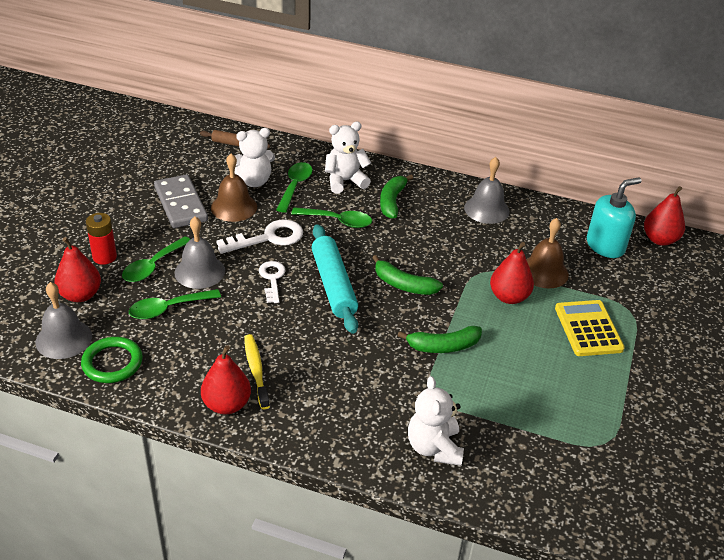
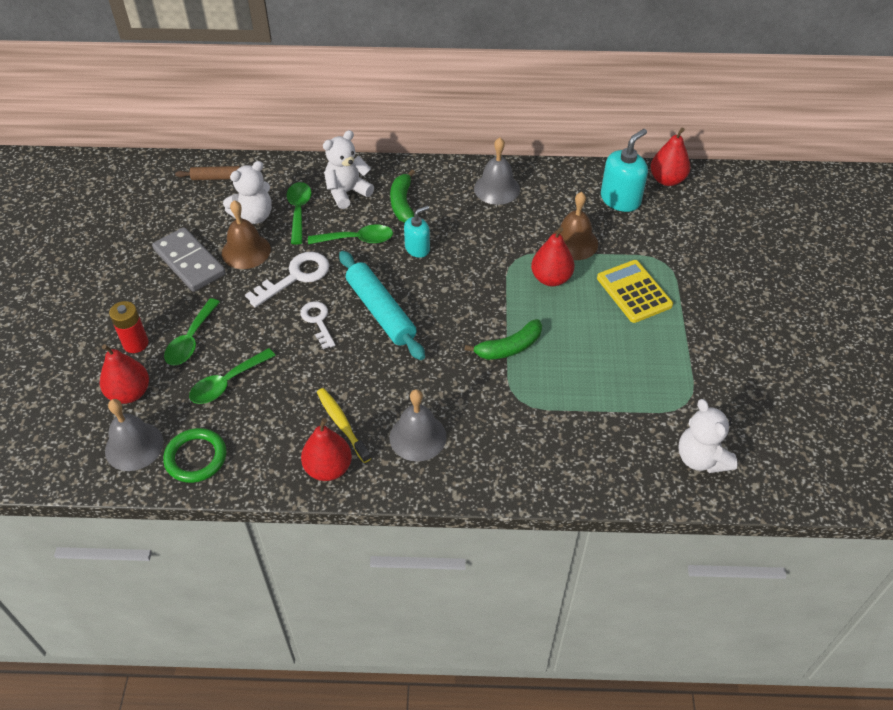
camera: 15 degrees left, 10 degrees up
(199, 271) = (241, 333): grey bell -> grey bell (417, 437)
(390, 241) = (417, 248): none -> turquoise soap dispenser
(404, 285) = (448, 292): green banana -> none
(434, 447) = (538, 453): white teddy bear -> white teddy bear (701, 458)

